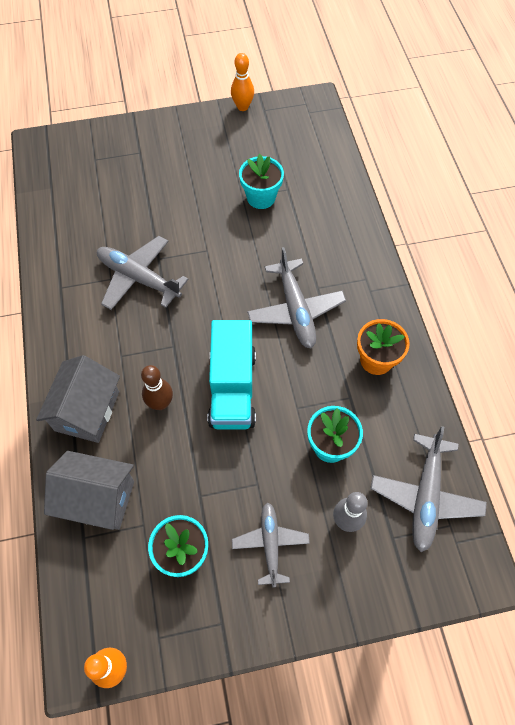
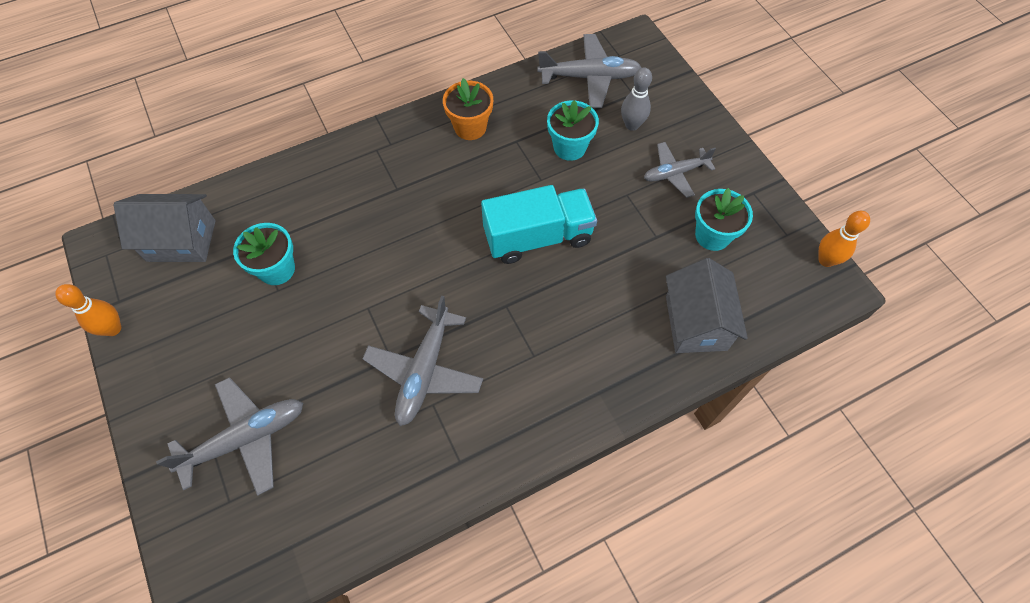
camera: 105 degrees left, 0 degrees up
(87, 411) = (610, 367): grey house -> grey house (181, 240)
(160, 403) = (576, 297): brown bowling pin -> none
(296, 310) = (430, 202): grey plane -> grey plane (246, 438)

